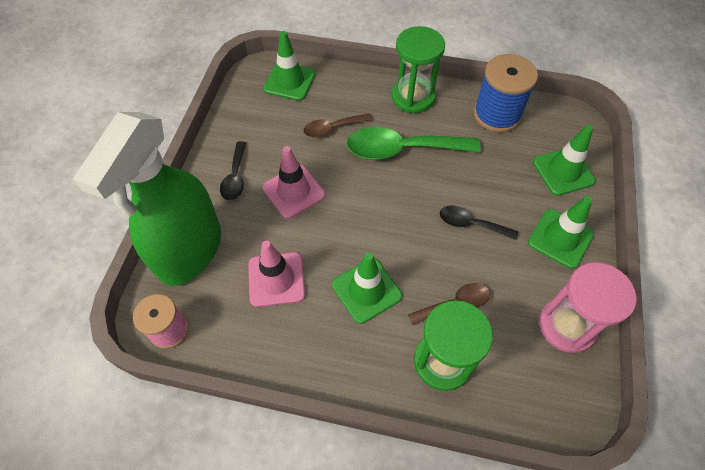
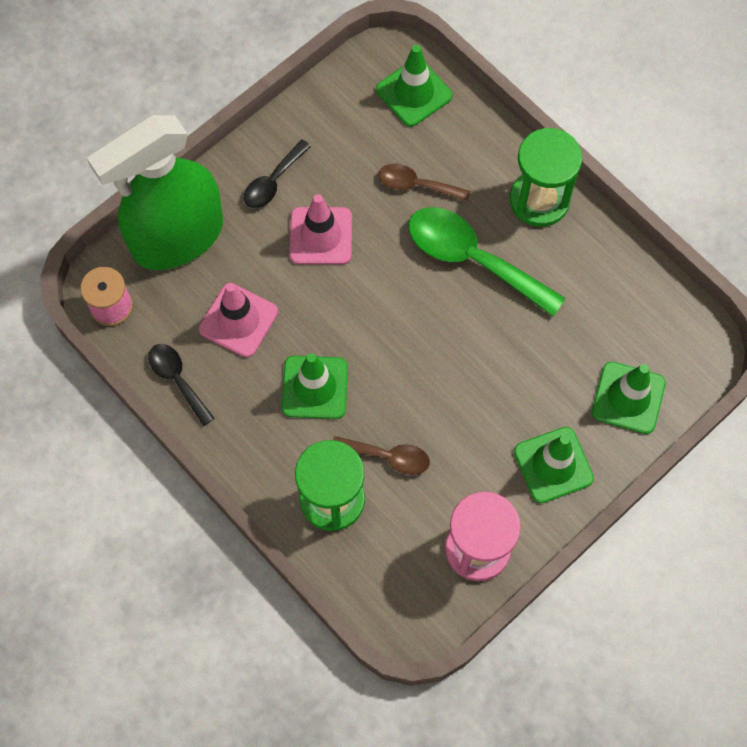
camera: 35 degrees right, 10 degrees up
(471, 224) = (474, 389): black spoon -> black spoon (177, 379)
(497, 114) = (617, 283): blue spool -> none

